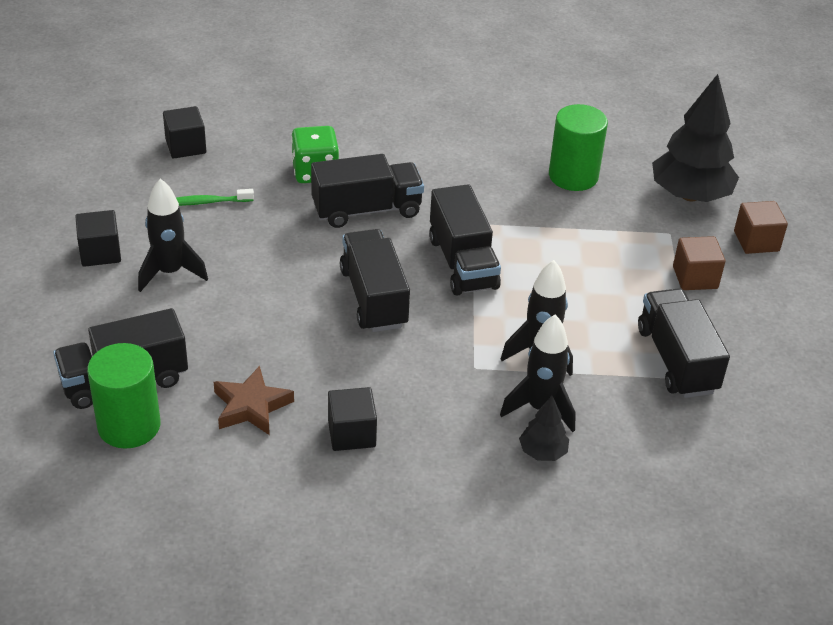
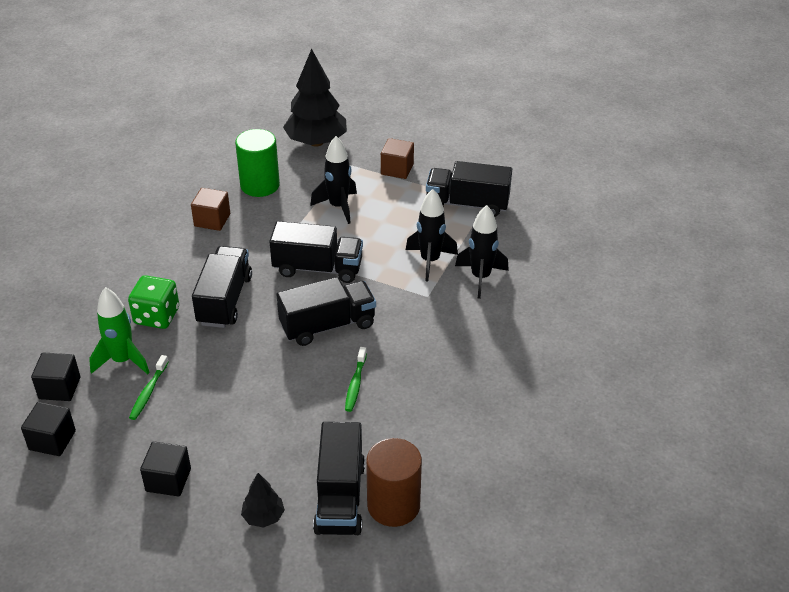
camera: 65 degrees left, 0 degrees up
(129, 426) = (393, 505): green cylinder -> brown cylinder
(170, 272) = (225, 438): black rocket -> black rocket (338, 207)
(241, 172) = (123, 361): none -> green rocket
(251, 406) = (408, 425): brown star -> none
(294, 346) = (355, 384): none -> green toothbrush
(351, 433) = (461, 377): black cube -> black cube (52, 440)
(373, 298) = (327, 325): black truck -> black truck turned 150 degrees clockwise
(542, 452) = (520, 289): black tree -> black tree (263, 517)
(756, 241) = (379, 132): brown cube -> brown cube (212, 220)

